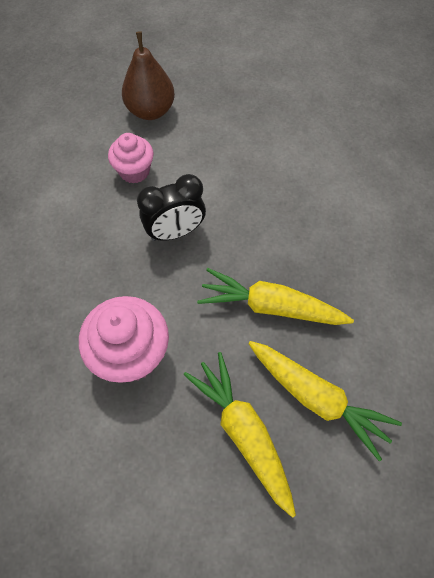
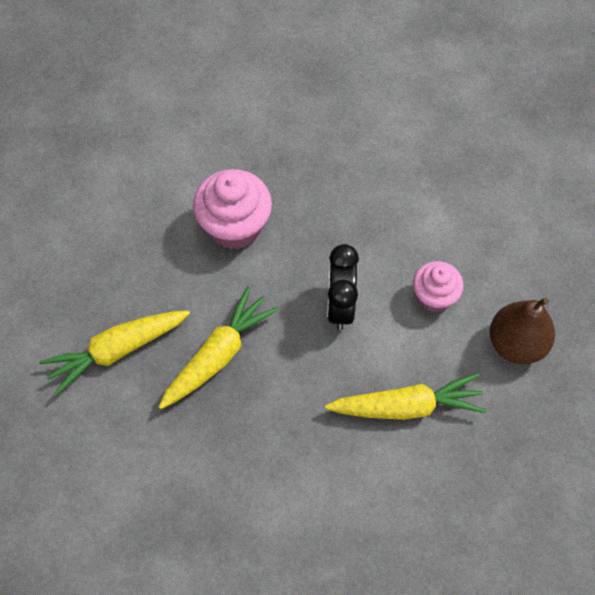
camera: 115 degrees right, 0 degrees up
(243, 432) = (124, 282): yellow carrot -> yellow carrot (406, 406)

